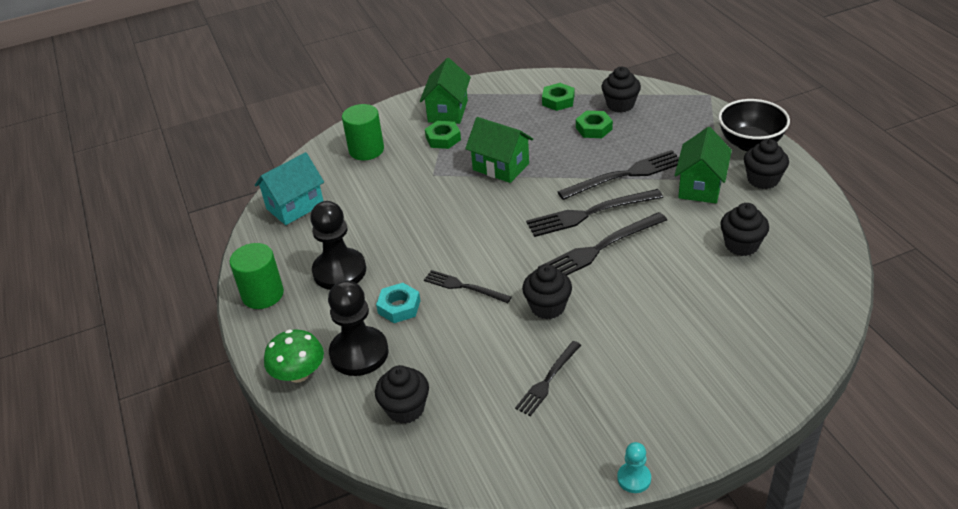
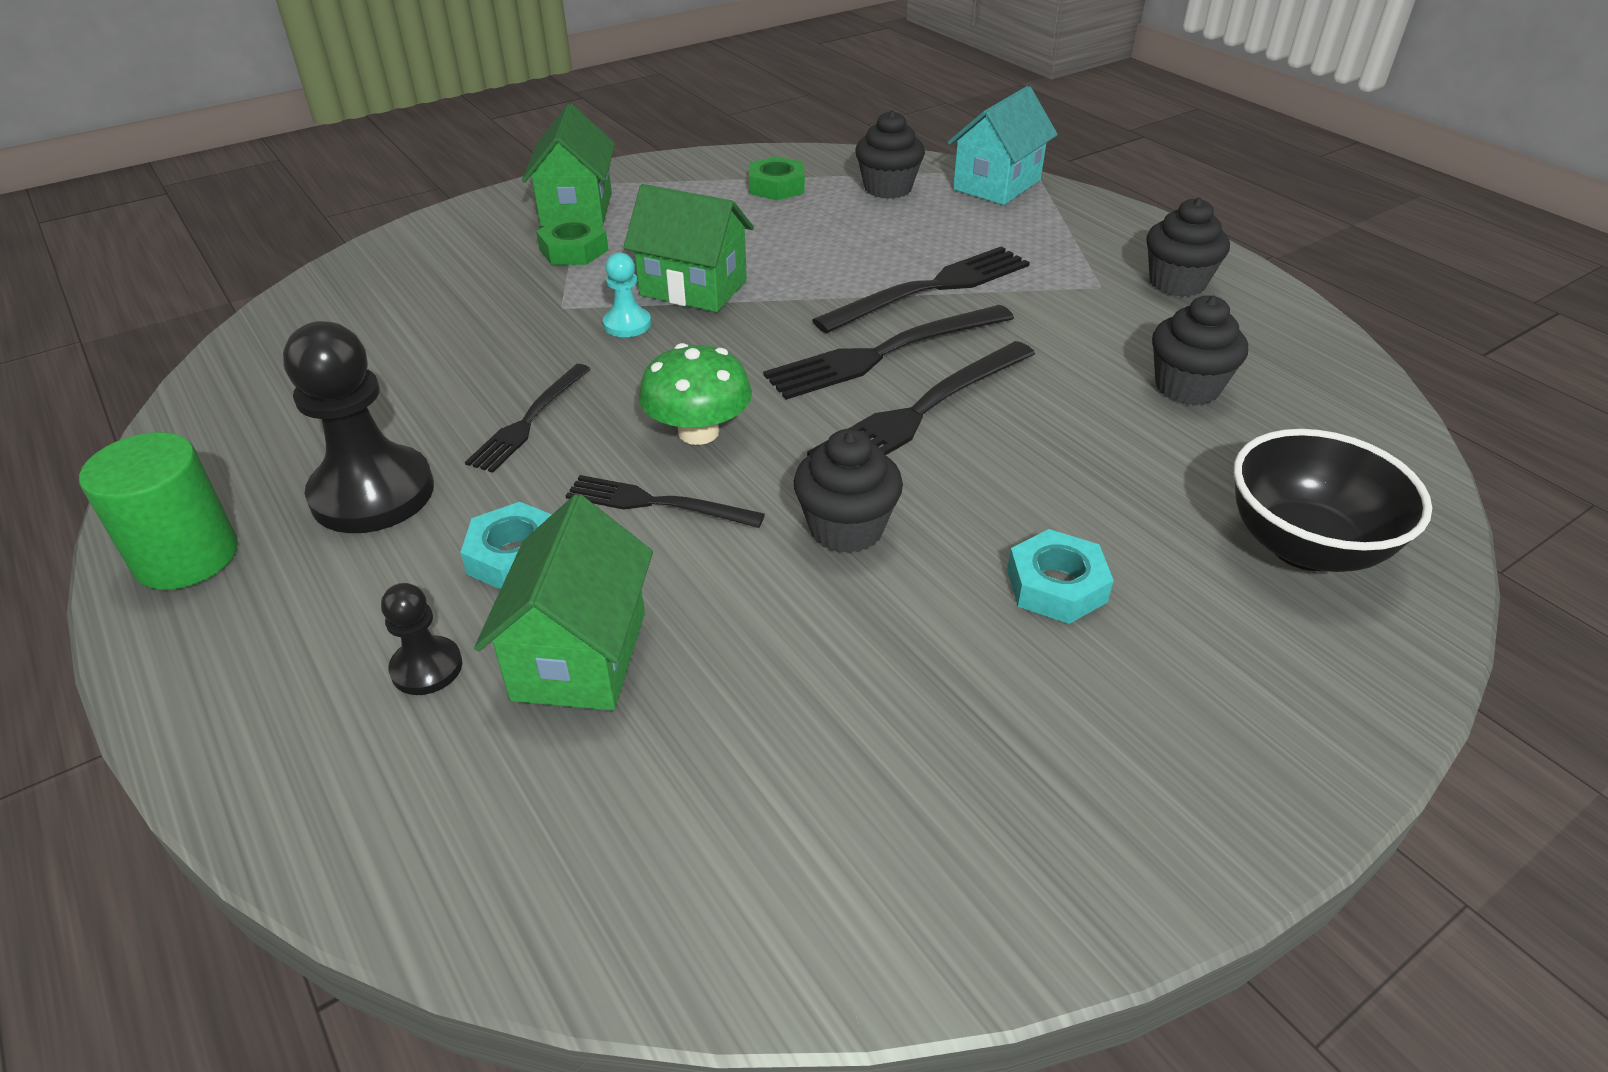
camera: 15 degrees left, 0 degrees up
(295, 206) = (271, 377): turquoise house -> turquoise house (997, 185)
(299, 374) = (271, 734): green mushroom -> green mushroom (698, 432)
(359, 353) = (427, 668): black pawn -> black pawn, size x0.49
(366, 150) = (422, 274): green cylinder -> none
(405, 409) = (555, 794): black cupcake -> none
(548, 380) = (887, 685): black fork -> black fork (529, 420)
(593, 128) = (851, 223): green nut -> none
(634, 478) = (1163, 908): turquoise pawn -> turquoise pawn (627, 324)
(636, 343) = (1056, 585): none -> turquoise nut
(700, 186) = (1073, 299): green house -> green house (580, 655)
(750, 143) = (1130, 232): black bowl -> black bowl (1304, 546)

